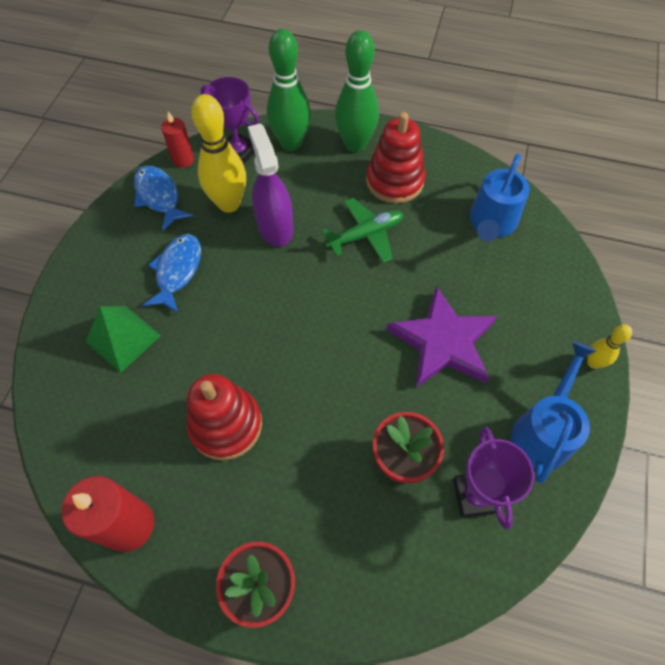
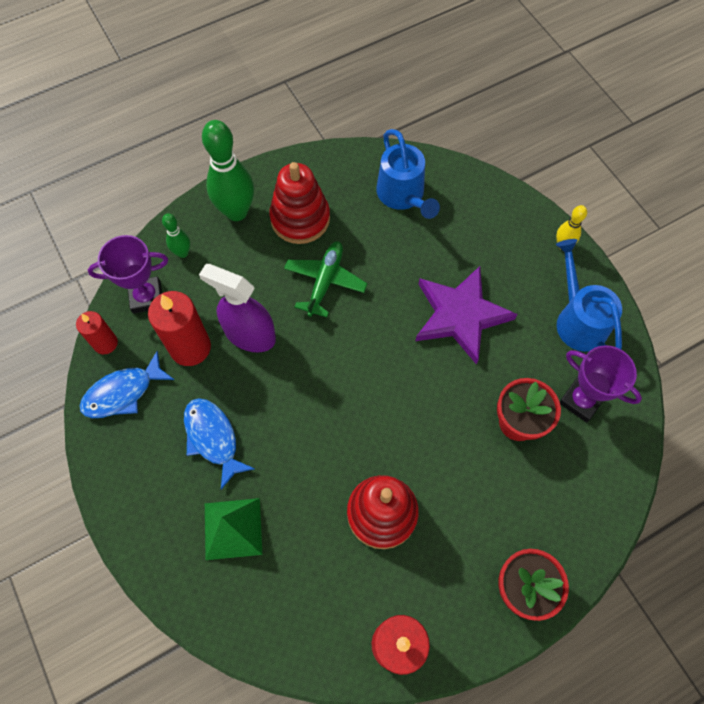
camera: 45 degrees left, 5 degrees up
(159, 197) = (123, 393): blue fish -> blue fish turned 45 degrees counterclockwise
(229, 204) = (190, 347): yellow bowling pin -> red candle
(291, 143) = (182, 253): green bowling pin -> green bowling pin, size x0.50

